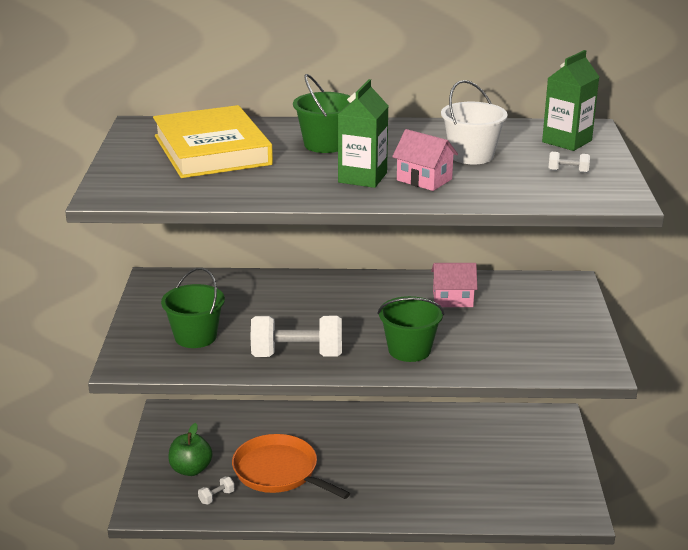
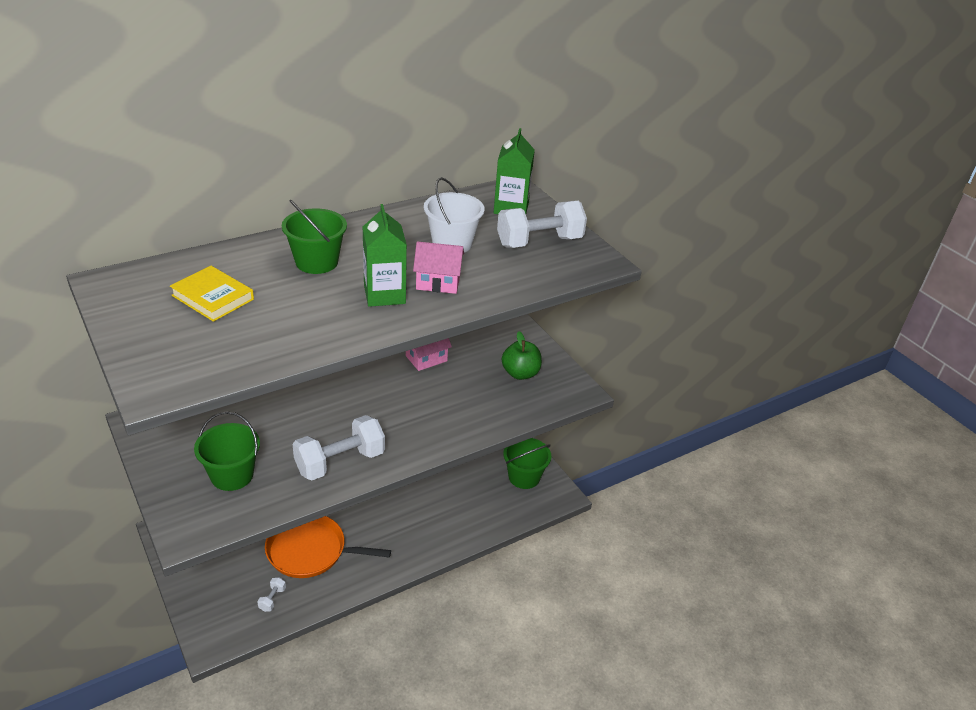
camera: 35 degrees left, 10 degrees up
(191, 469) = (230, 581): green apple -> green apple (520, 373)
(212, 150) = (213, 297): yellow book -> yellow book, size x0.54
(409, 350) = (429, 422): green bucket -> green bucket (524, 477)
(568, 171) = (539, 242): white dumbbell -> white dumbbell, size x2.38

